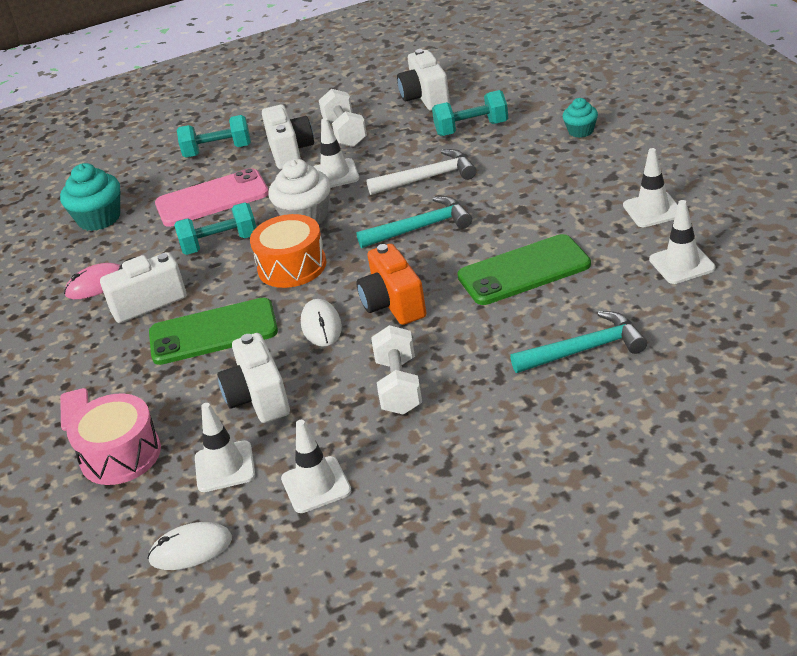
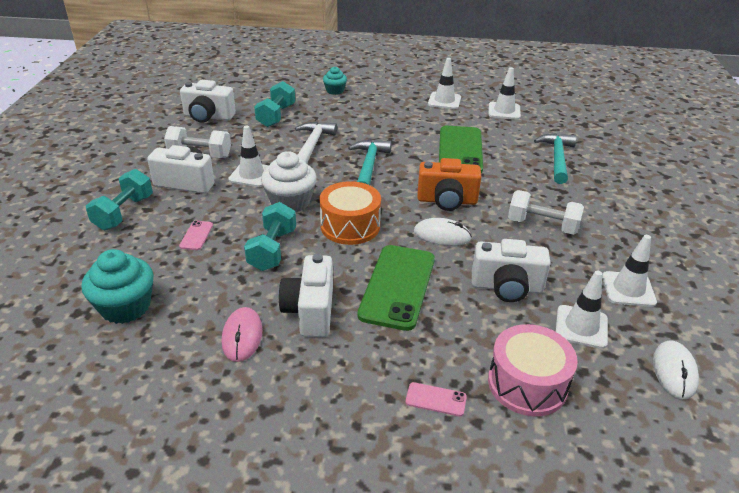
camera: 70 degrees left, 0 degrees up
(212, 199) = (196, 235): pink phone -> pink phone, size x0.42

